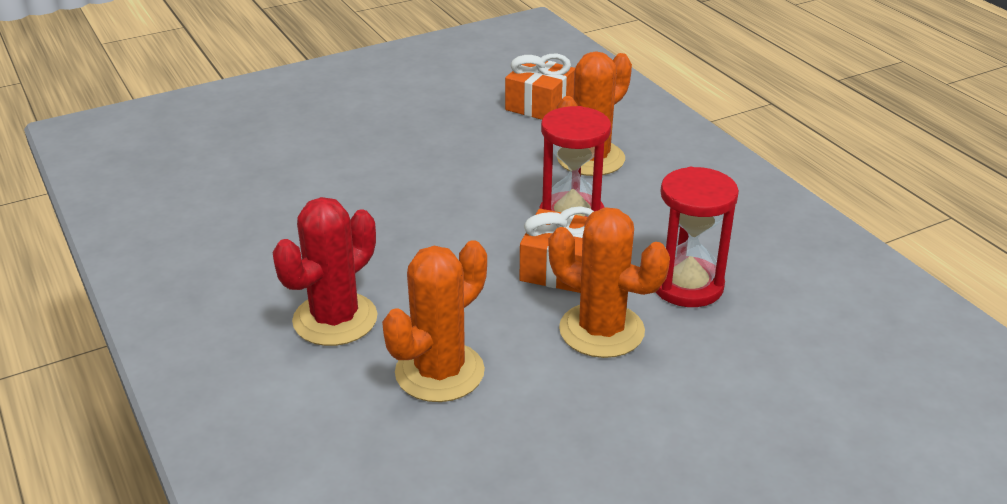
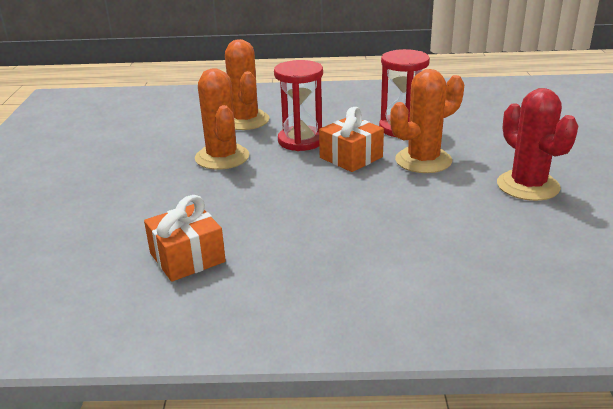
camera: 60 degrees left, 5 degrees down
(335, 319) = (332, 248): red cactus -> red cactus (528, 186)
(439, 372) = (425, 220): orange cactus -> orange cactus (222, 157)
(539, 105) = (161, 119): orange gift -> orange gift (187, 257)

